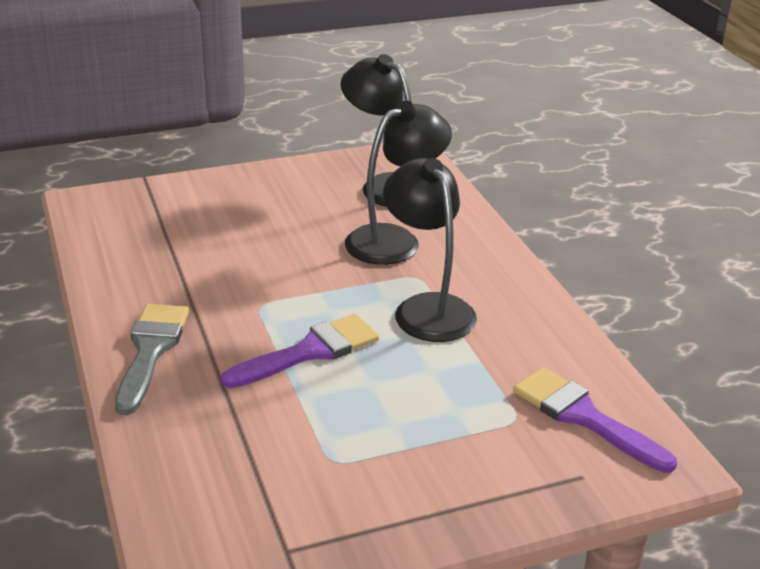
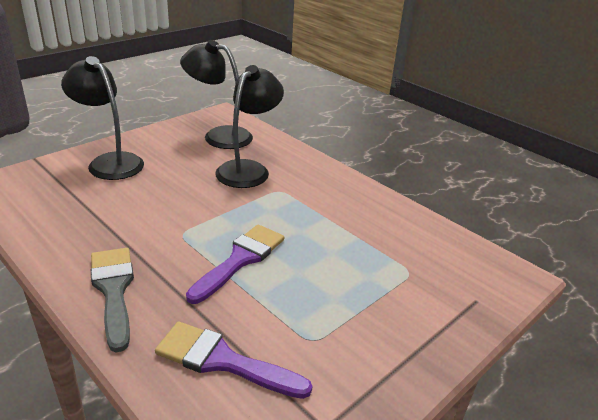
camera: 25 degrees left, 0 degrees up
(427, 308) = (300, 210): black lamp -> black lamp (110, 162)
(583, 417) = (447, 259): purple brush -> purple brush (222, 361)

